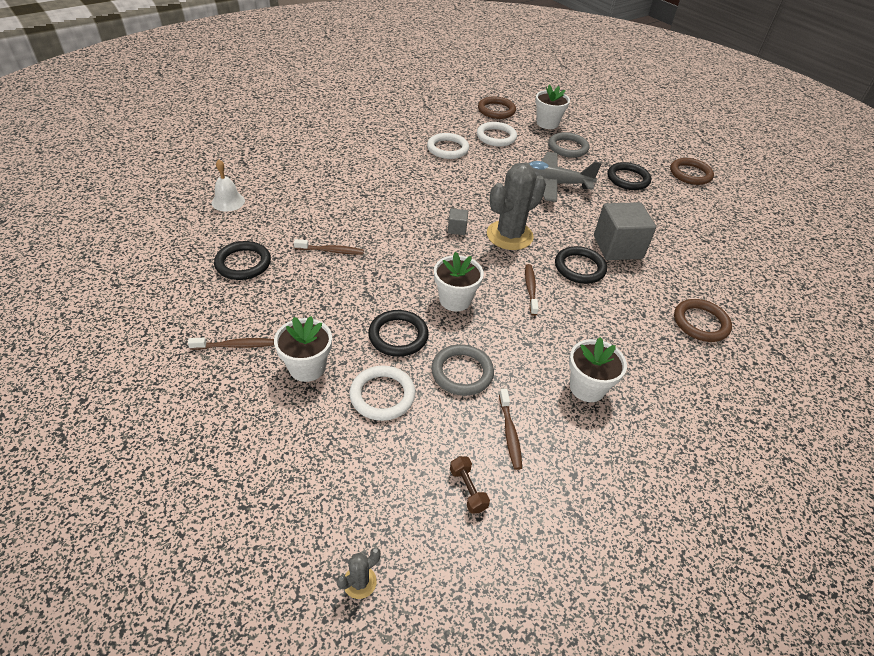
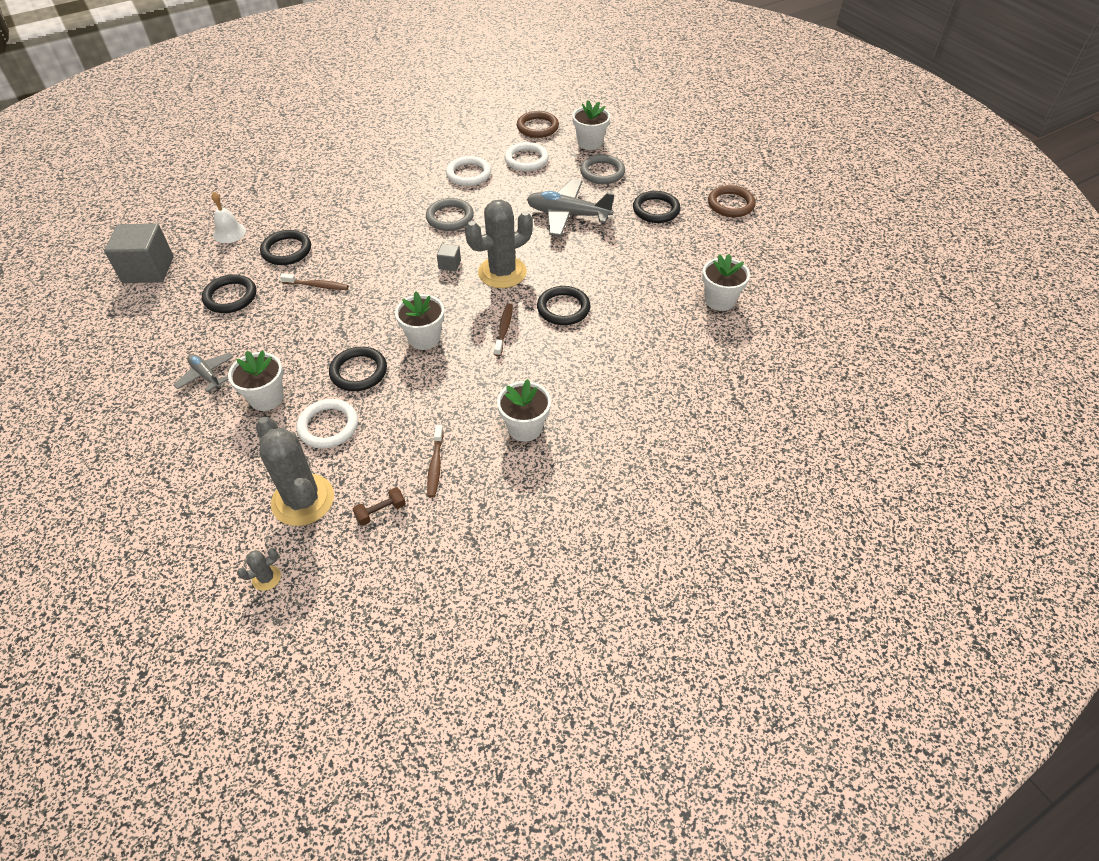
camera: 10 degrees right, 5 degrees up
(235, 346) = (206, 375): brown toothbrush -> grey plane
(291, 218) = (286, 250): none -> black ring
(377, 481) = (303, 500): none -> grey cactus
(462, 372) = (409, 408): grey ring -> grey ring (450, 217)
(468, 489) = (381, 511): brown dumbbell -> brown dumbbell turned 75 degrees clockwise
(617, 247) = (613, 287): grey cube -> grey cube (148, 270)
(700, 323) = (668, 369): brown ring -> none
(718, 257) = (720, 300): none -> white flower pot

